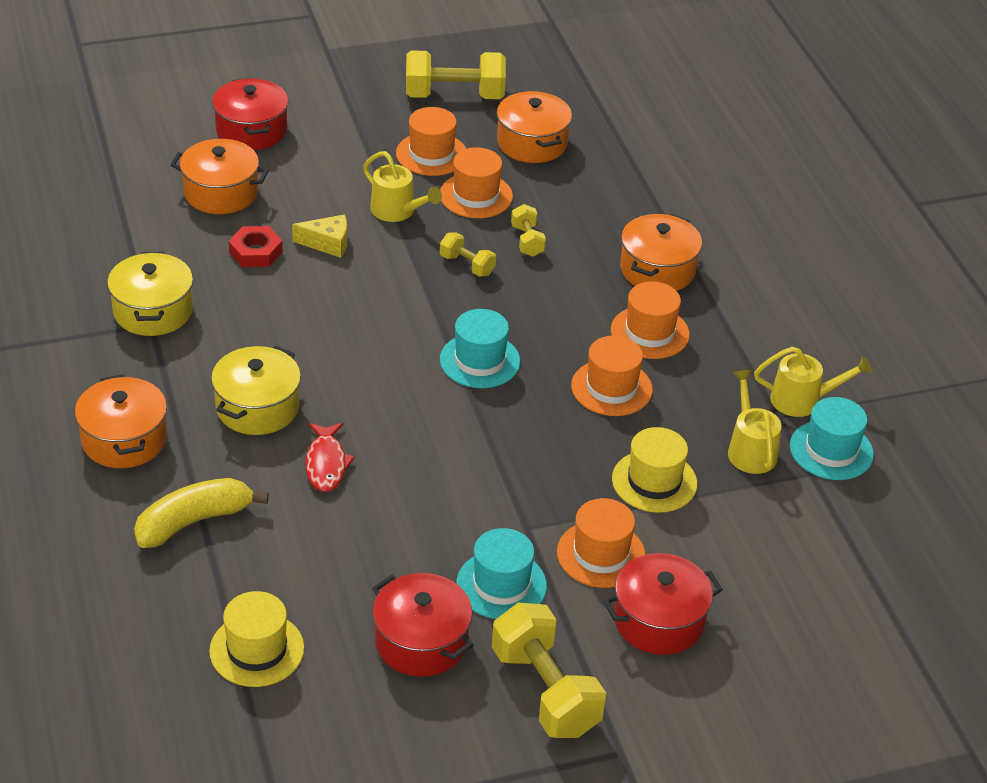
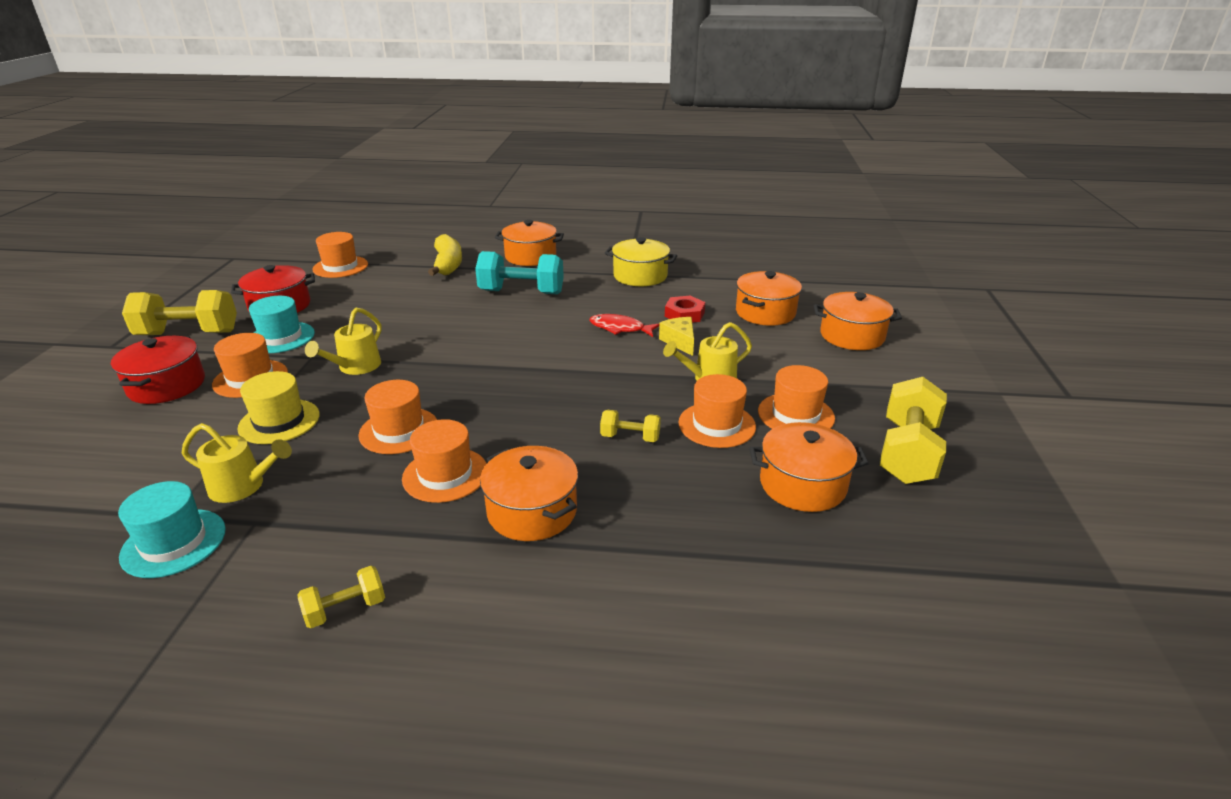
camera: 115 degrees right, 10 degrees down
(251, 130) = (852, 336): red pot -> orange pot
(257, 407) = (521, 292): yellow pot -> turquoise dumbbell
(257, 650) = (340, 267): yellow hat -> orange hat
(326, 464) = (449, 304): red fish -> red fish (620, 328)
(327, 243) = (680, 342): yellow cheese -> yellow cheese turned 135 degrees clockwise
(467, 265) = (614, 397): yellow dumbbell -> yellow dumbbell (345, 609)
(480, 361) = (491, 376): turquoise hat -> none
(803, 400) = (253, 550): yellow watering can -> yellow watering can (355, 367)

